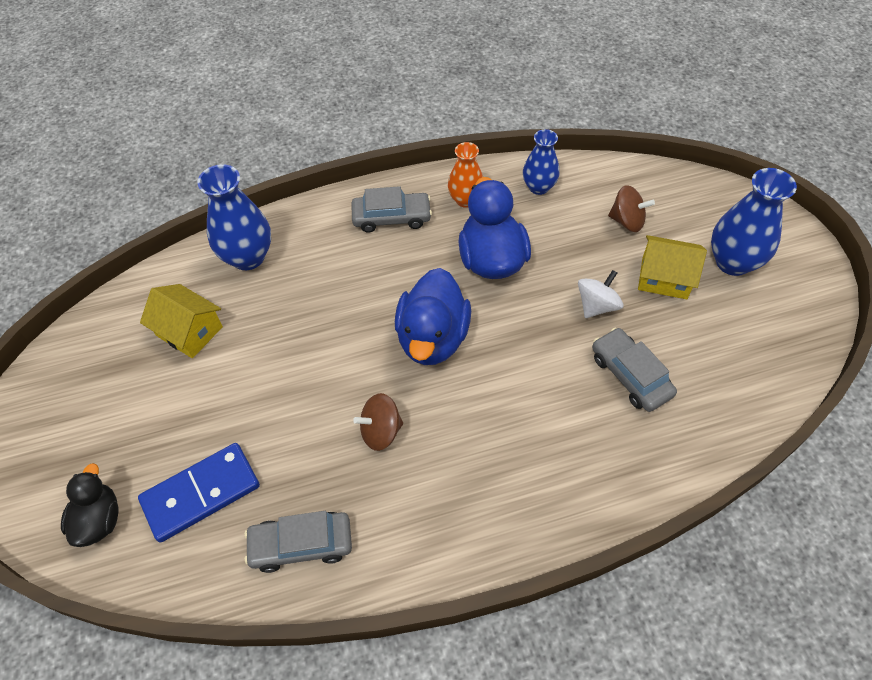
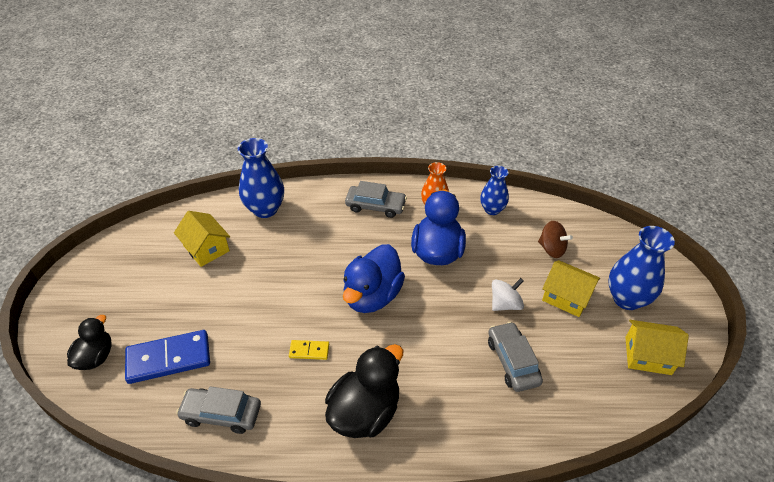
camera: 15 degrees right, 10 degrees down
(381, 431) = (309, 351): brown spinning top -> yellow domino
(479, 488) = (365, 412): none -> black duck
(778, 325) = (648, 355): none -> yellow house

